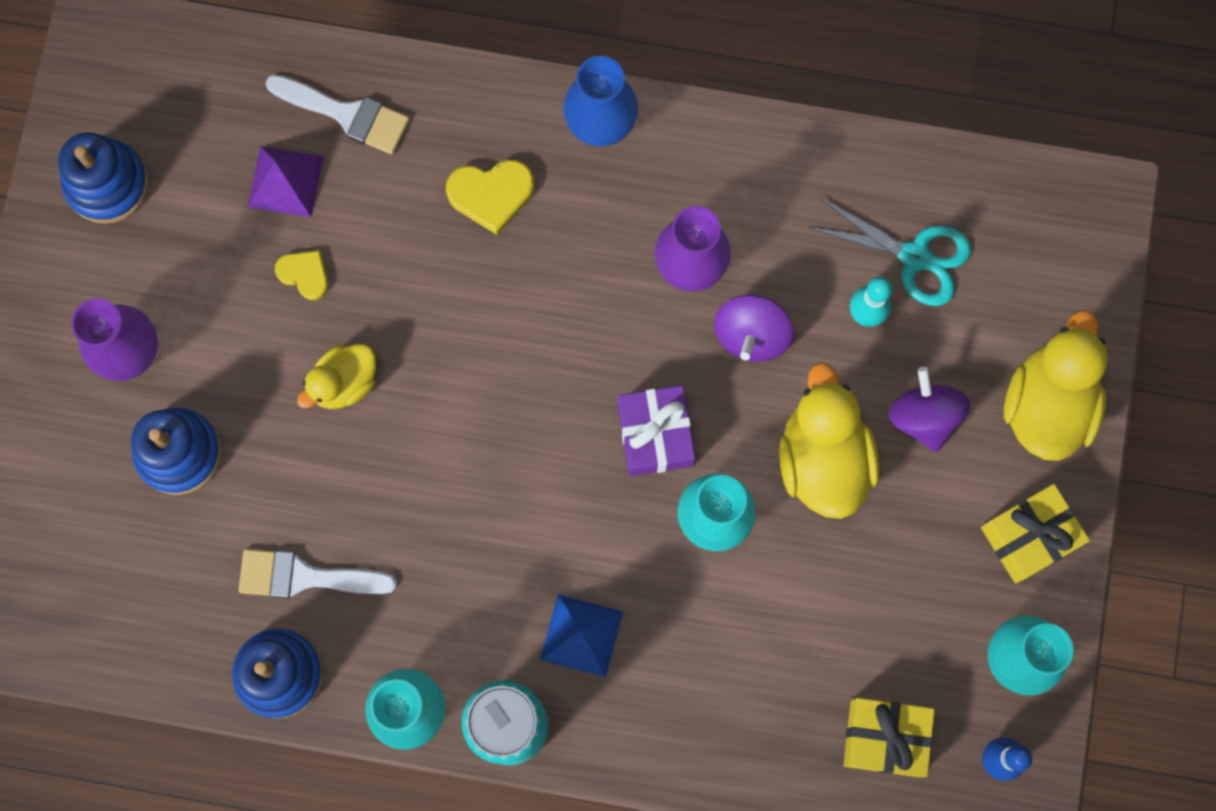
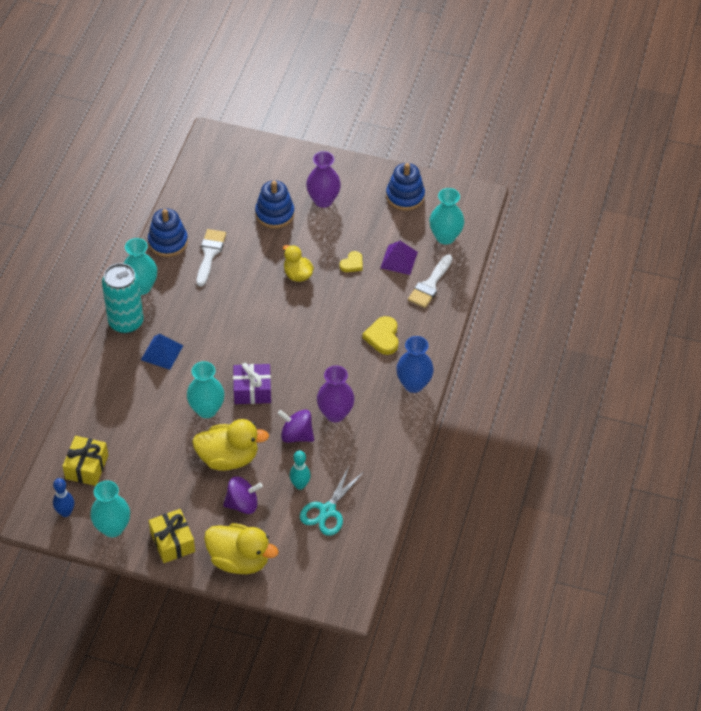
camera: 95 degrees right, 25 degrees down
(215, 94) = (445, 237): none -> turquoise vase

